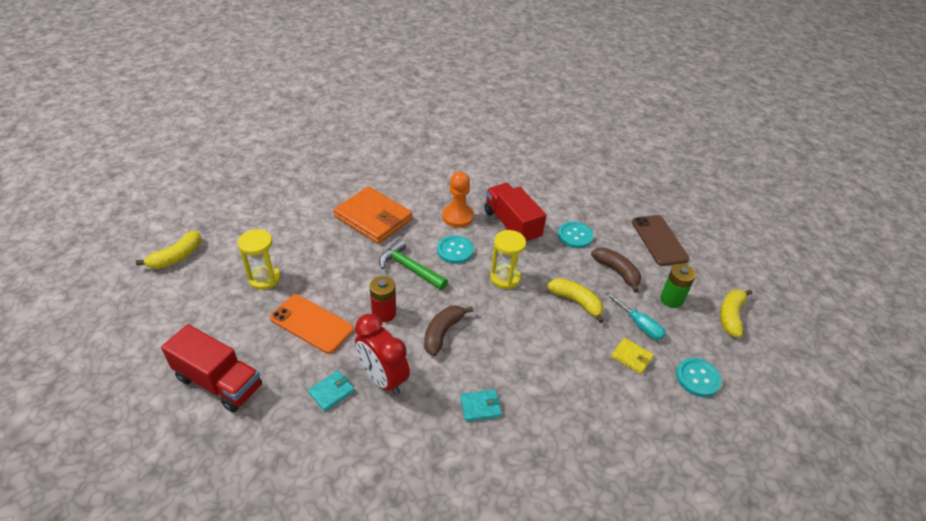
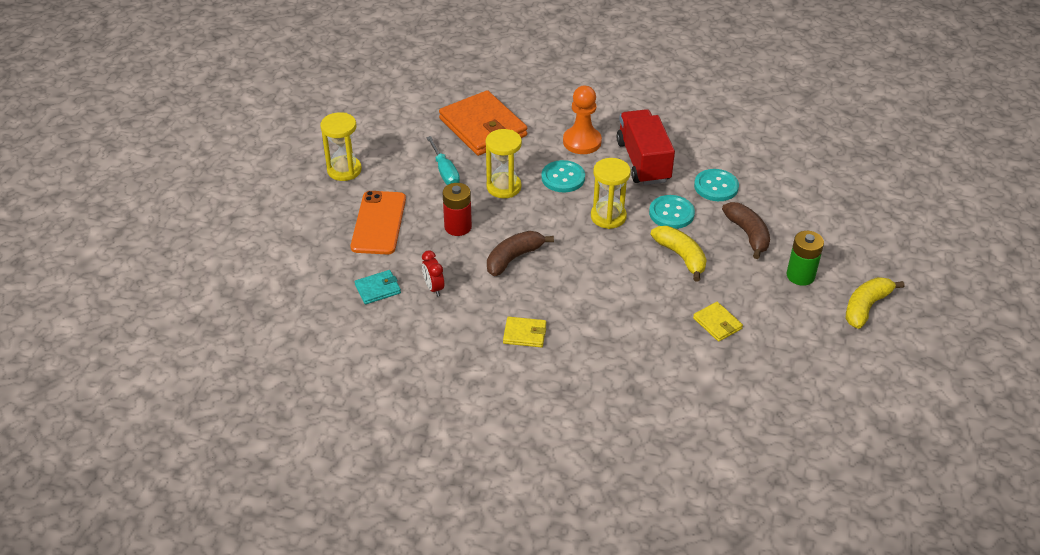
camera: 20 degrees right, 0 degrees up
(176, 257) = (261, 133): yellow banana -> none
(219, 382) = (272, 258): red truck -> none
(311, 324) = (378, 223): orange phone -> orange phone turned 45 degrees clockwise
(383, 379) = (433, 288): red clock -> red clock, size x0.49
(410, 268) = (503, 187): green hammer -> yellow hourglass
(480, 407) = (524, 334): turquoise wallet -> yellow wallet
(639, 325) = (744, 294): turquoise screwdriver -> turquoise screwdriver (445, 172)
(659, 240) = (822, 209): brown phone -> none
(698, 378) = (785, 359): turquoise button -> turquoise button (671, 213)

